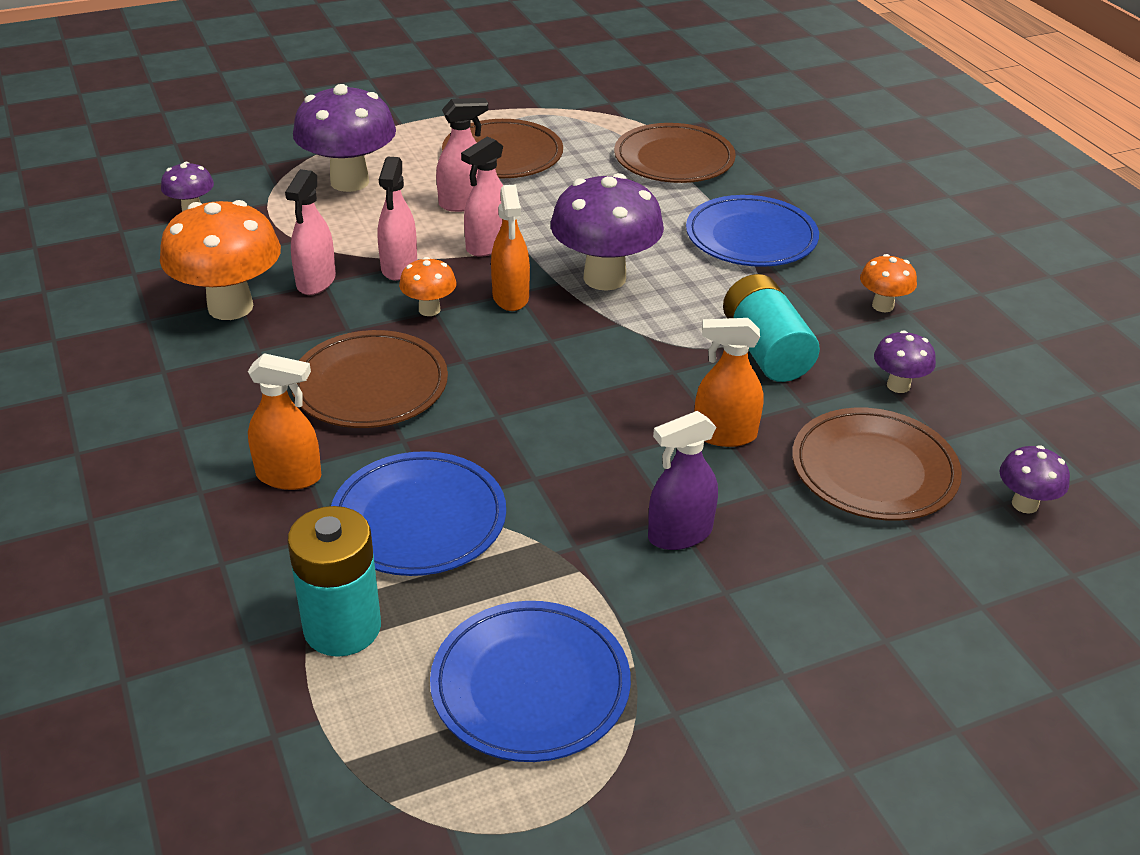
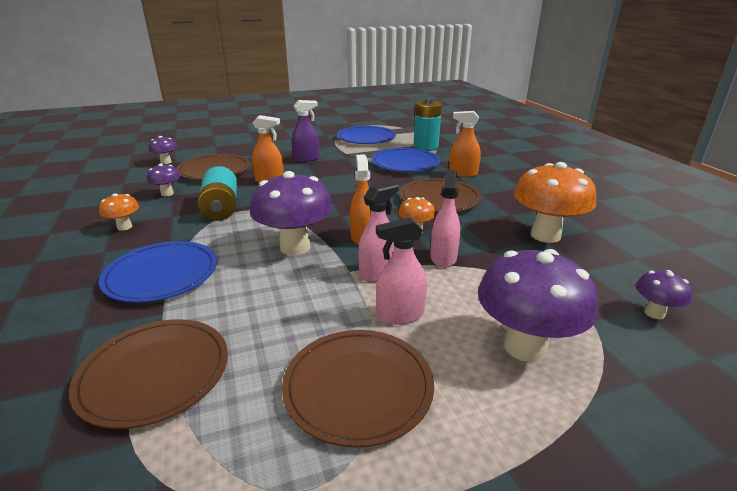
camera: 175 degrees left, 10 degrees down
(316, 281) = (499, 249): pink spray bottle -> none

